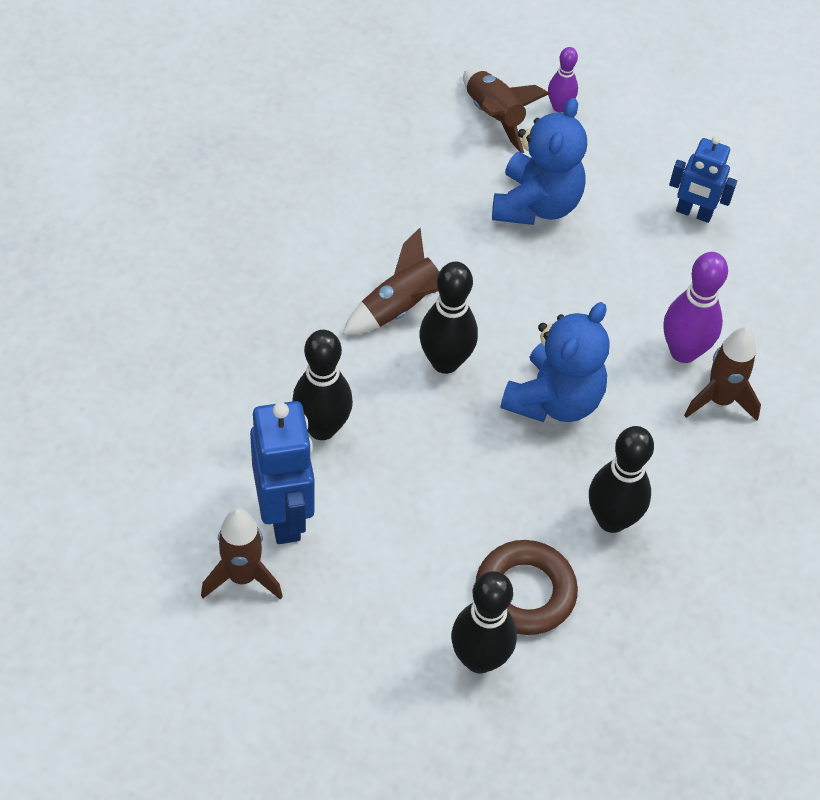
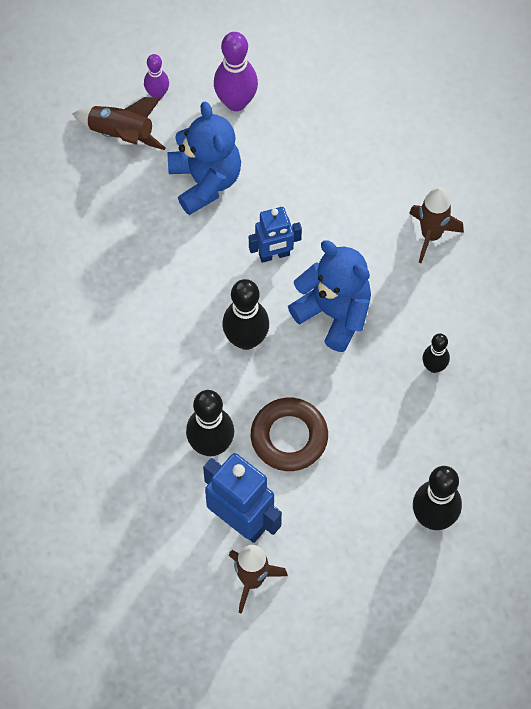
camera: 35 degrees left, 10 degrees up
(401, 307) = (185, 322): brown rocket -> none
(525, 592) = (423, 454): brown ring -> brown ring (289, 437)
(554, 400) = (334, 313): blue teddy bear -> blue teddy bear turned 45 degrees counterclockwise
(611, 519) = (434, 366): black bowling pin -> black bowling pin, size x0.58
(683, 351) = (383, 218): purple bowling pin -> purple bowling pin (236, 102)
(694, 213) = (308, 111): blue robot -> blue robot (274, 255)

